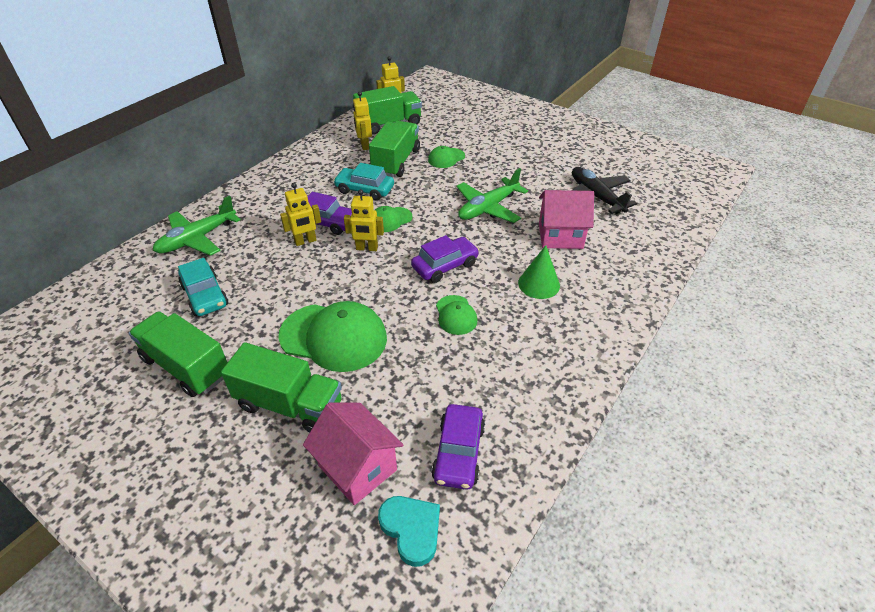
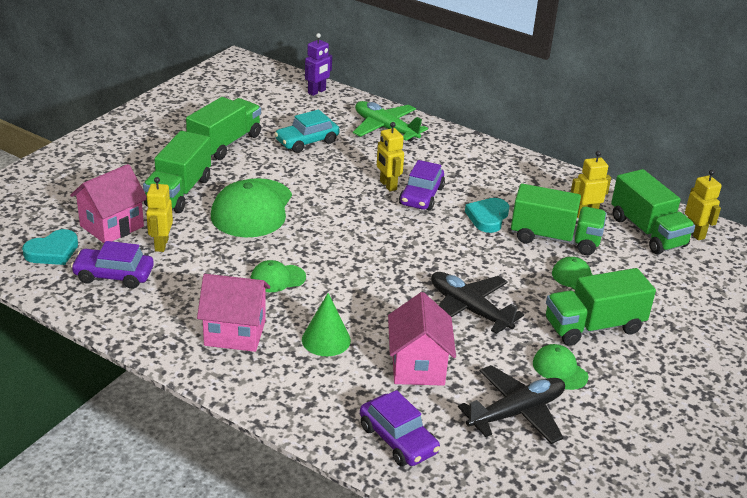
camera: 85 degrees right, 10 degrees down
(91, 287) = (317, 92): none -> purple robot
(365, 190) = (487, 217): turquoise car -> turquoise heart
(367, 248) = (380, 222): yellow robot -> yellow robot (161, 245)
(390, 220) = (432, 236): green cap -> green cap (560, 369)
(445, 266) = (354, 273): purple car -> purple car (398, 439)
(488, 208) = (469, 309): green plane -> black plane
(500, 158) = (593, 326): none -> green truck
(541, 342) = (235, 333): none -> pink house

